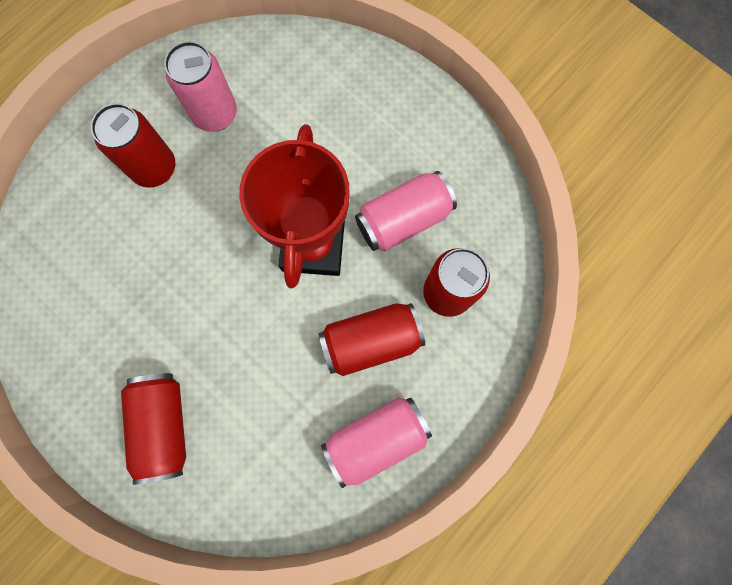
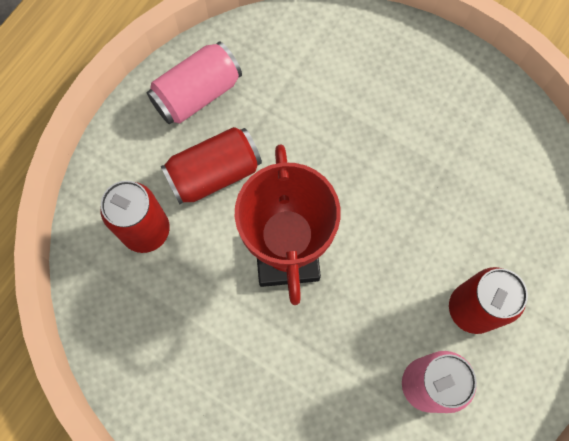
camera: 170 degrees right, 5 degrees down
(164, 425) = (384, 75): red can -> none
(403, 219) = (199, 298): pink can -> none

